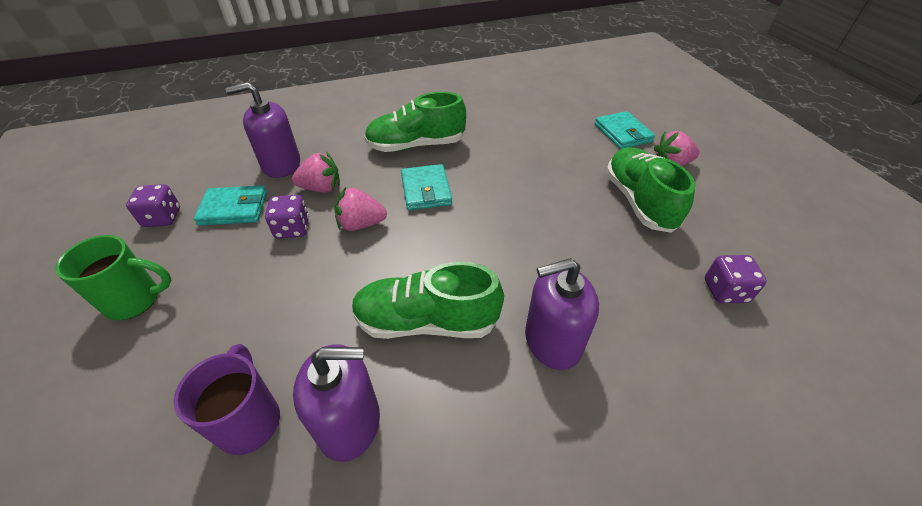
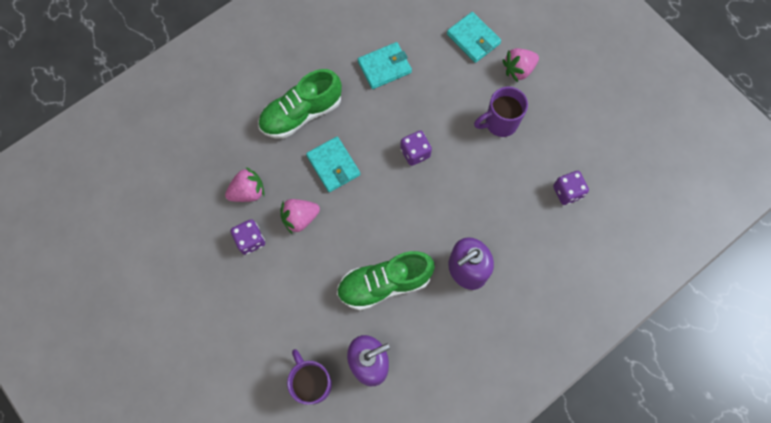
camera: 20 degrees left, 25 degrees up
(135, 300) = (181, 338): green mug -> none
(162, 217) = (141, 265): purple dice -> purple dice (415, 153)
(234, 208) = (191, 237): turquoise wallet -> turquoise wallet (384, 67)
(281, 164) = (197, 176): purple soap dispenser -> none
(639, 201) = (500, 123): green shoe -> purple mug

